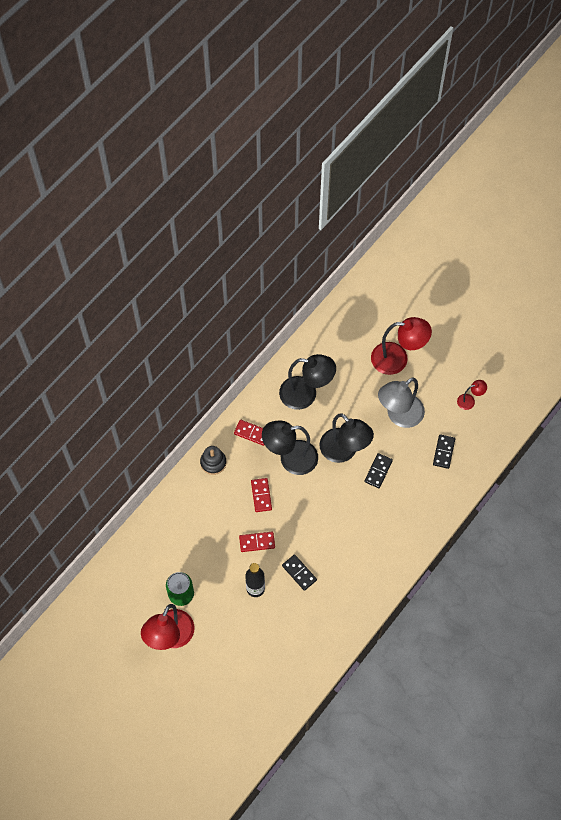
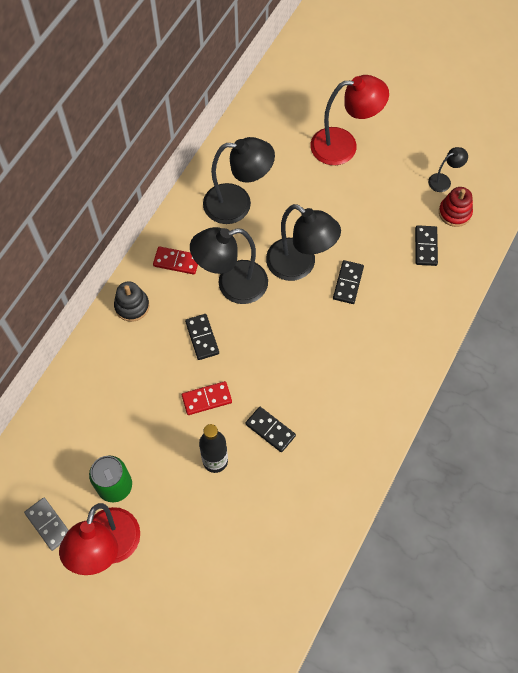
camera: 10 degrees left, 0 degrees up
(130, 613) = (48, 524): none -> grey domino
(261, 495) = (202, 337): red domino -> black domino
(399, 416) = (360, 212): grey lamp -> none
(469, 401) = (443, 181): red lamp -> black lamp
(472, 428) = (454, 213): none -> red stacking toy

